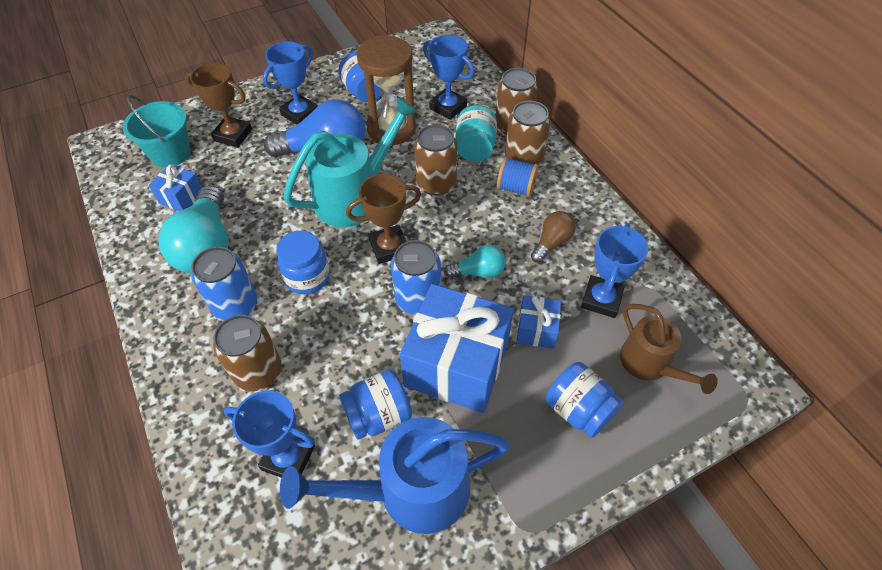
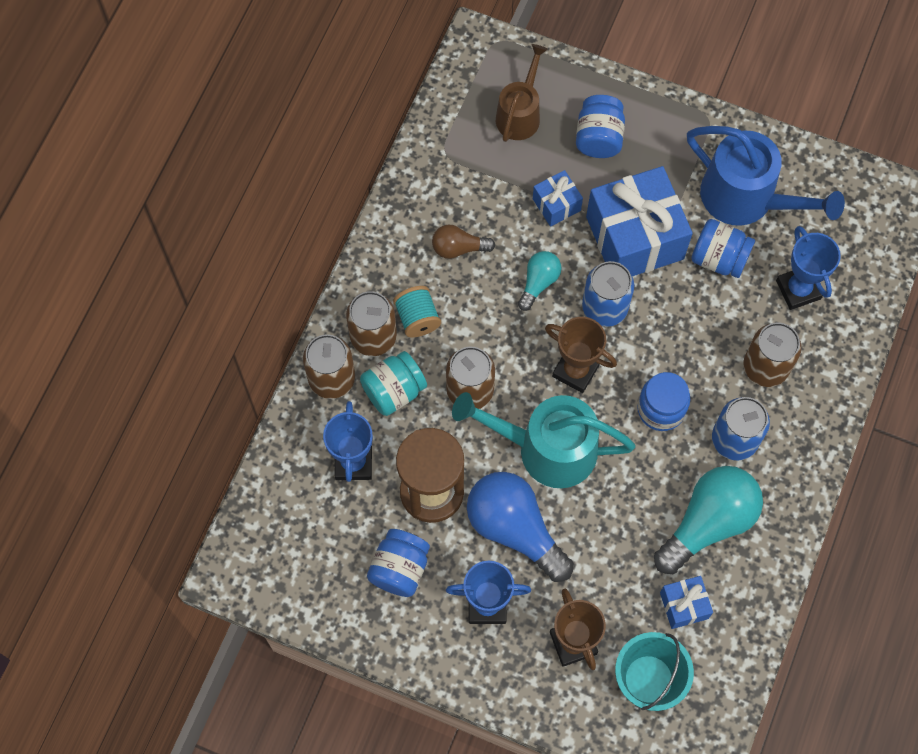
camera: 130 degrees left, 15 degrees up
(478, 272) = (538, 282): turquoise light bulb -> turquoise light bulb turned 75 degrees clockwise
(516, 188) = (417, 318): blue spool -> turquoise spool
(601, 299) = (487, 177): blue trophy -> none

